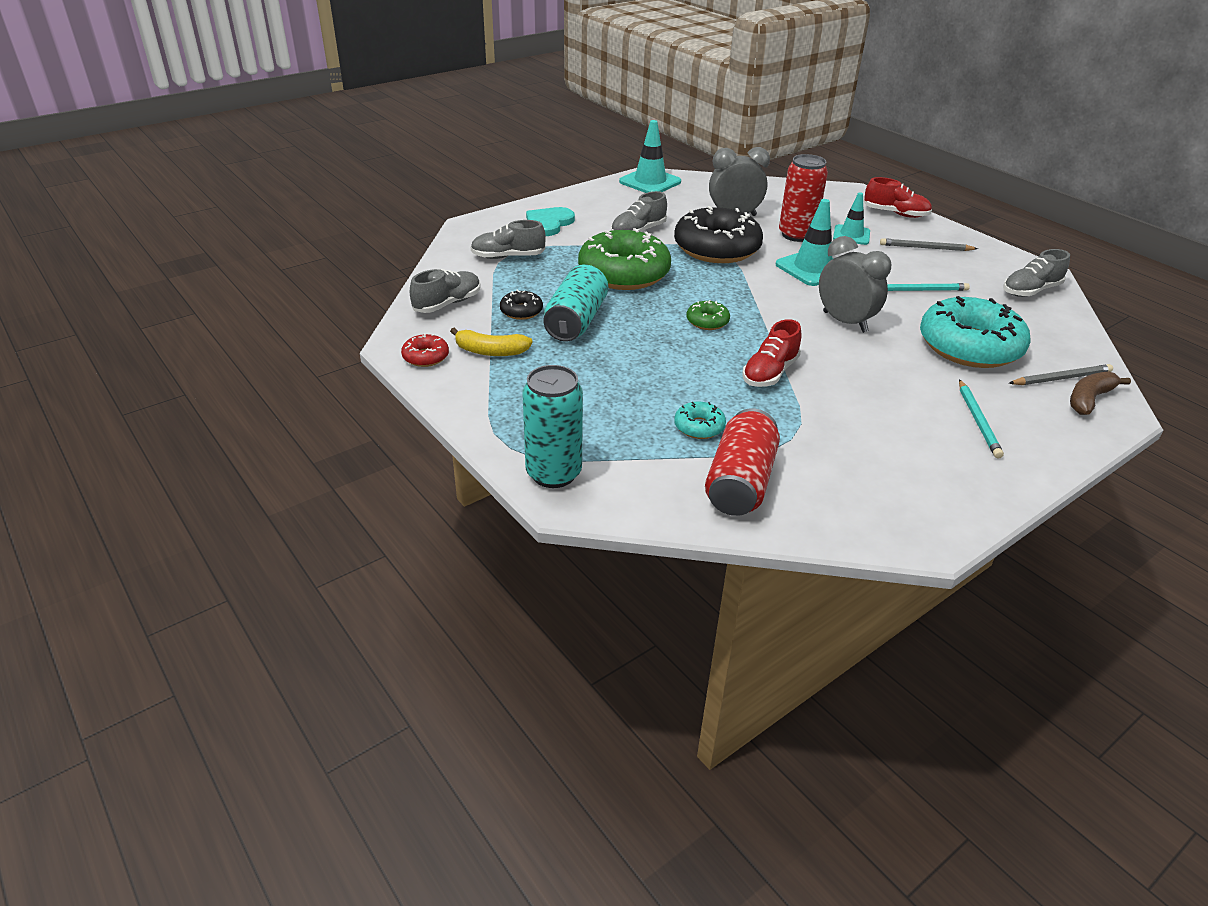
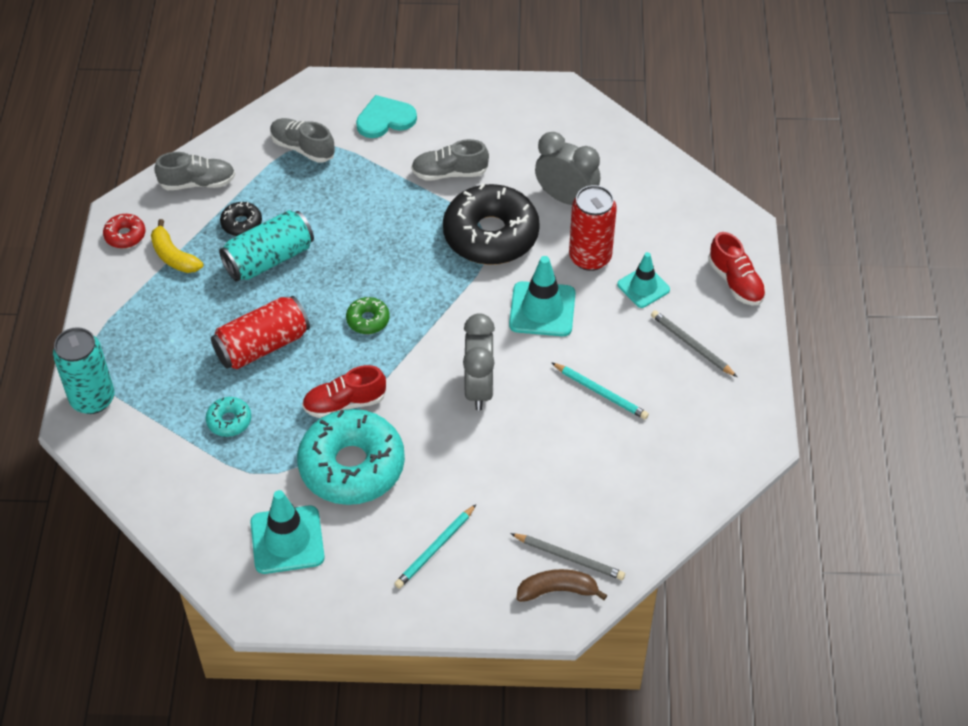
camera: 40 degrees right, 15 degrees up
(624, 273) = (371, 223): green donut -> none
(650, 182) = (550, 103): turquoise traffic cone -> turquoise traffic cone (287, 540)
(740, 482) = (196, 485): red can -> red can (262, 345)
(969, 346) = (544, 479): turquoise donut -> turquoise donut (352, 466)
(1030, 291) = (706, 456): grey shoe -> none

